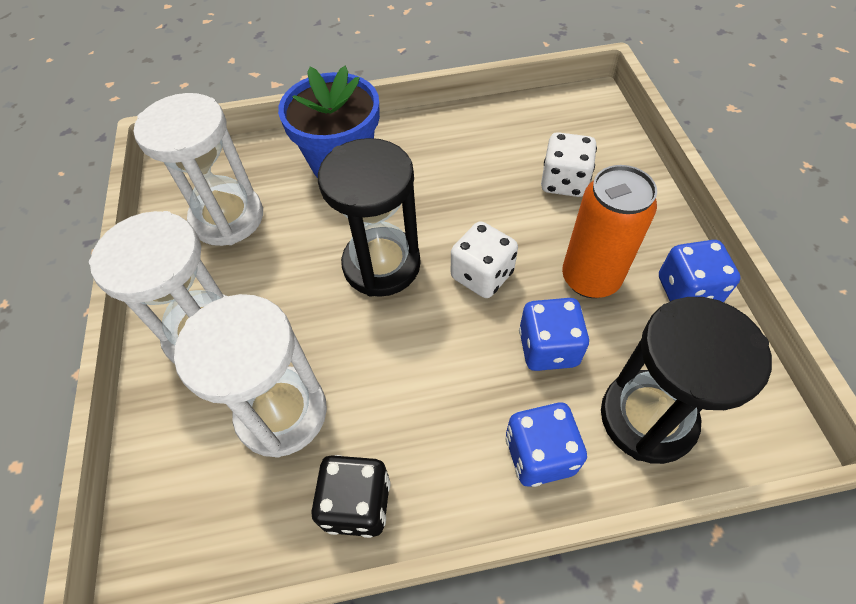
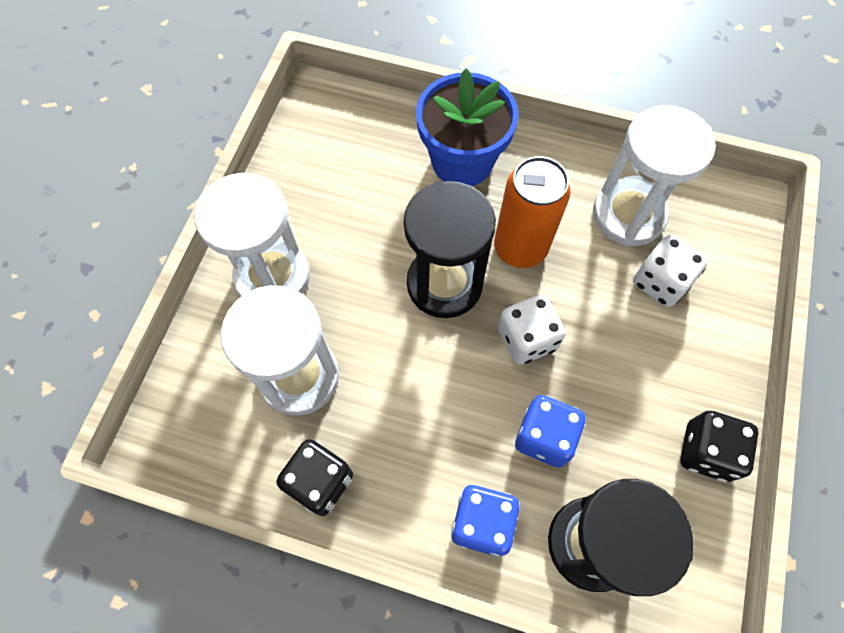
camera: 25 degrees right, 10 degrees up
(227, 218) = (337, 171): white hourglass -> white hourglass (628, 215)
(590, 278) = (623, 392): orange can -> orange can (520, 248)
(687, 291) = (706, 451): blue dice -> black dice

